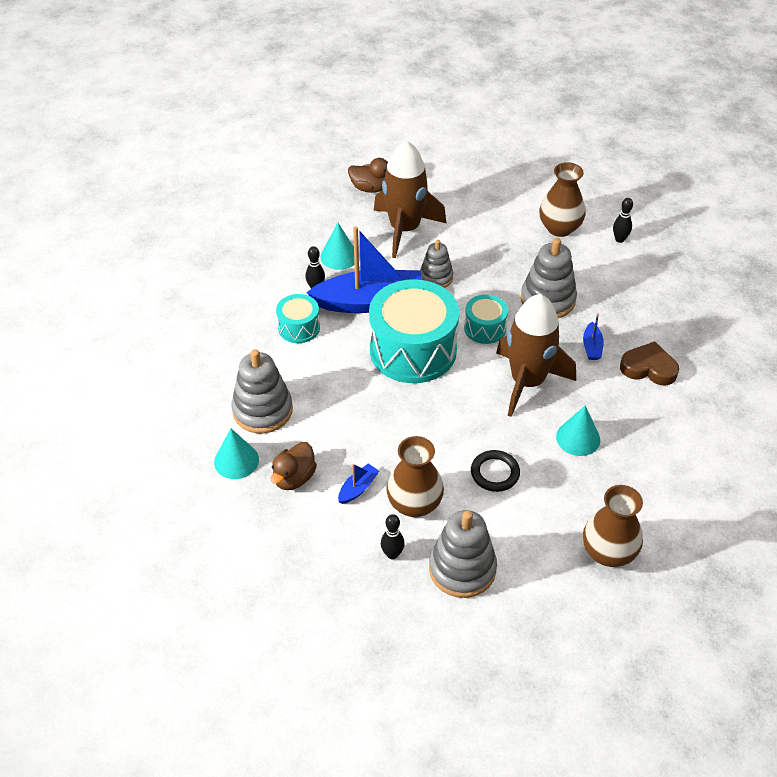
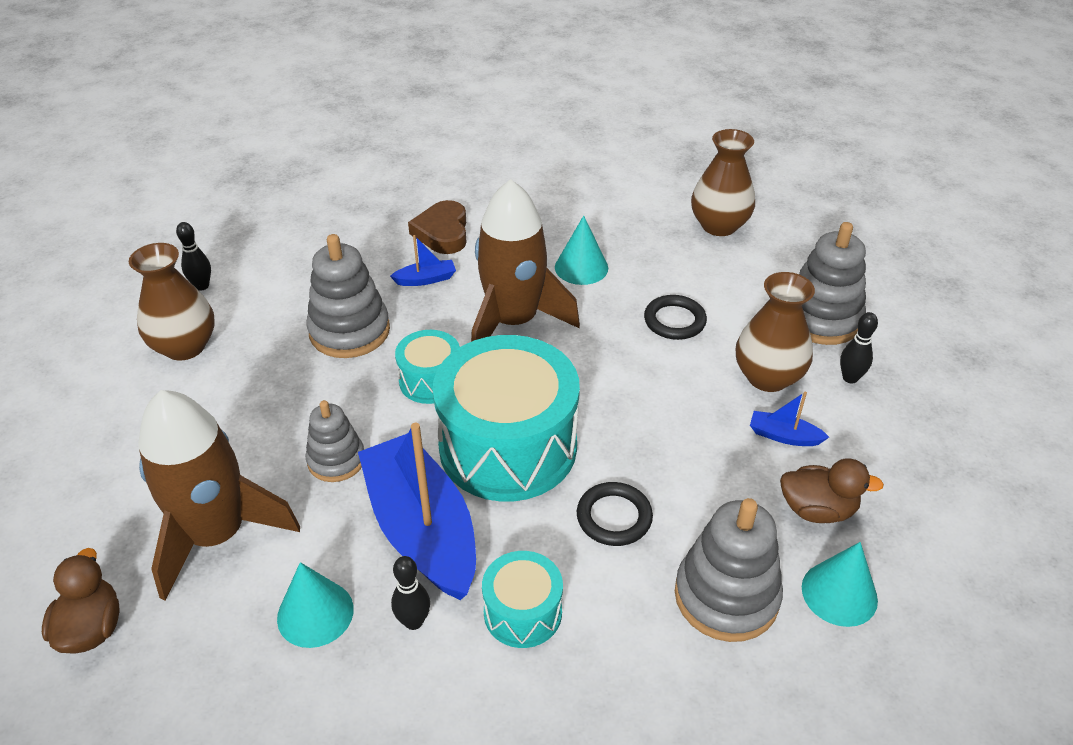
camera: 110 degrees left, 5 degrees down
(338, 381) = (614, 517): none -> black ring

